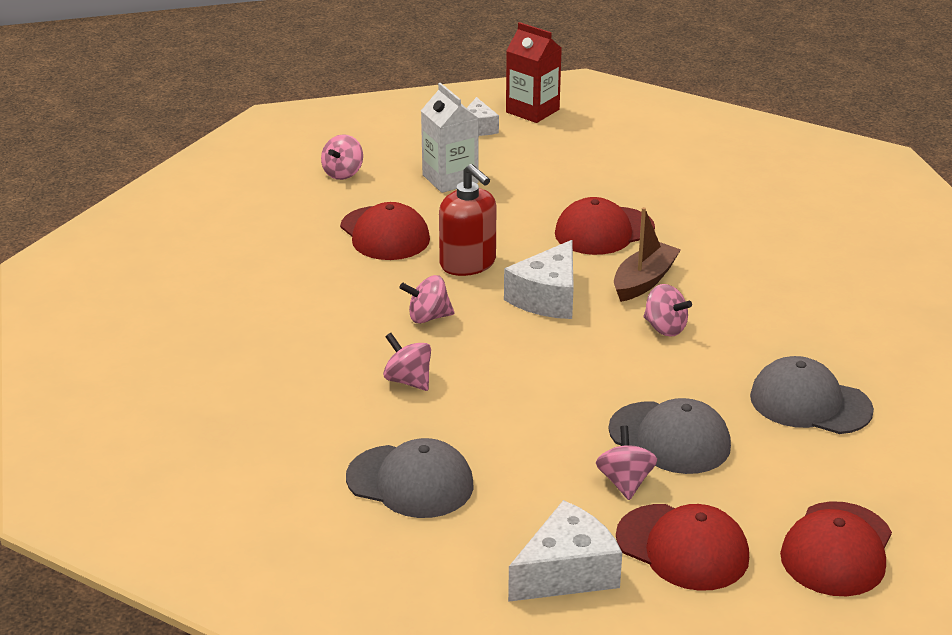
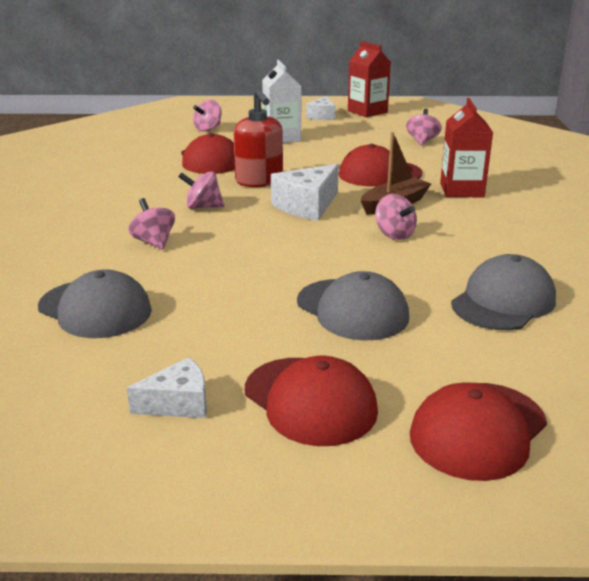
camera: 15 degrees right, 5 degrees down
(567, 572) = (178, 403): white cheese -> white cheese, size x0.63
(625, 482) = (288, 337): pink spinning top -> pink spinning top (422, 141)
(709, 246) = (461, 190): none -> red carton
(809, 403) = (503, 301): grey cap -> grey cap turned 90 degrees clockwise

